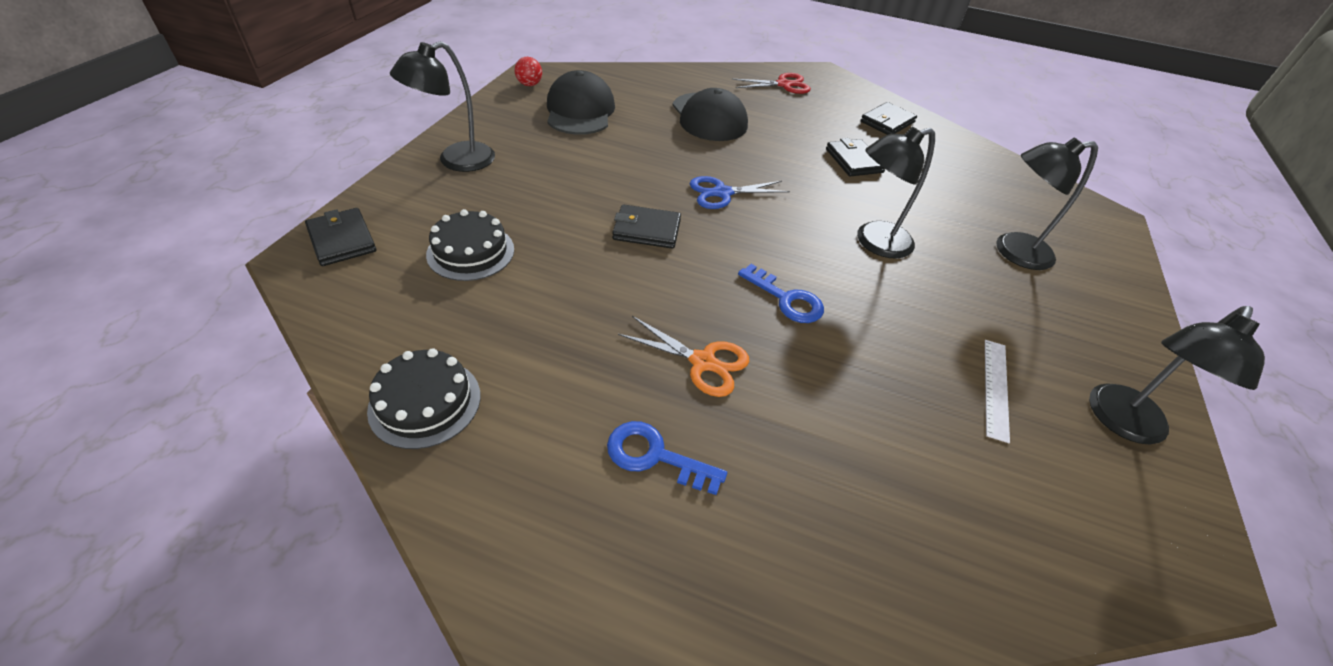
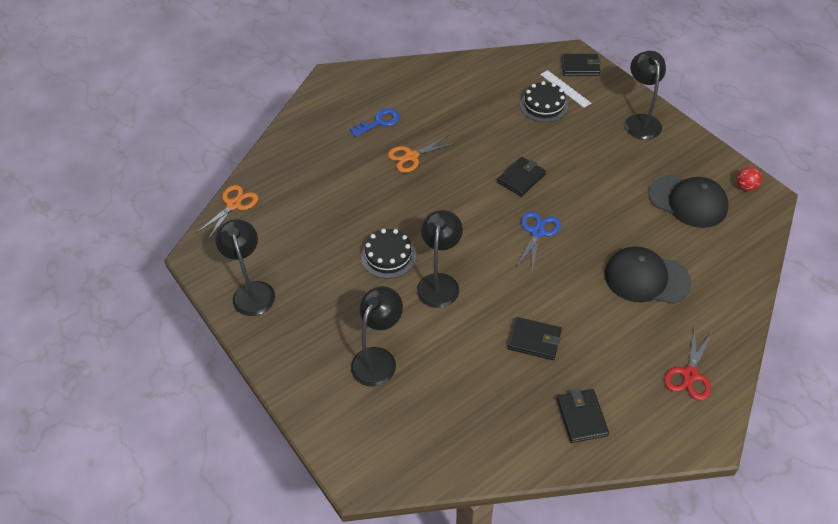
camera: 130 degrees right, 5 degrees up
(425, 402) = (454, 72): black cake -> black cake (388, 256)
(786, 299) = (426, 209): blue key -> none
(996, 388) = (310, 256): white ruler -> white ruler (565, 88)
(1065, 586) = (234, 205): none -> orange scissors

